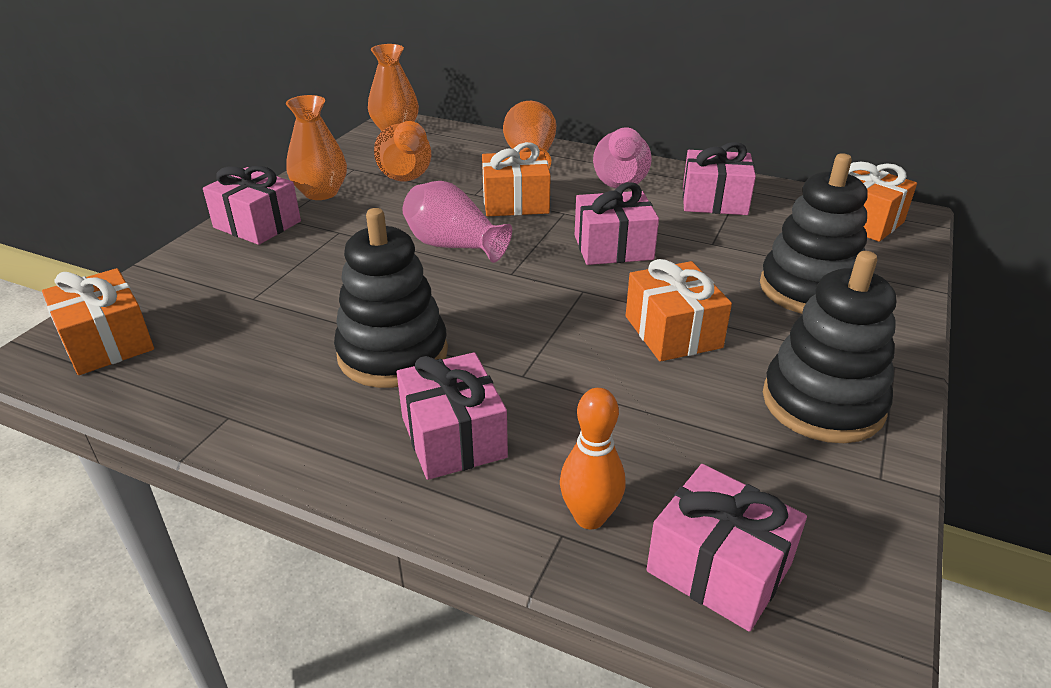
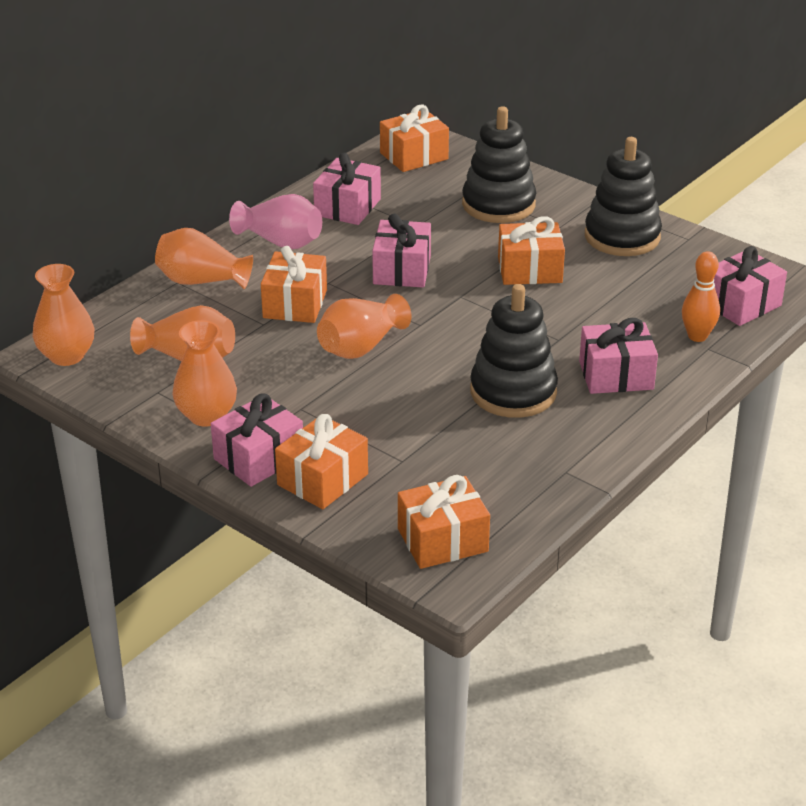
camera: 75 degrees left, 0 degrees up
(221, 259) = (322, 479): none -> orange gift
(453, 246) = (361, 347): pink vase -> orange vase

